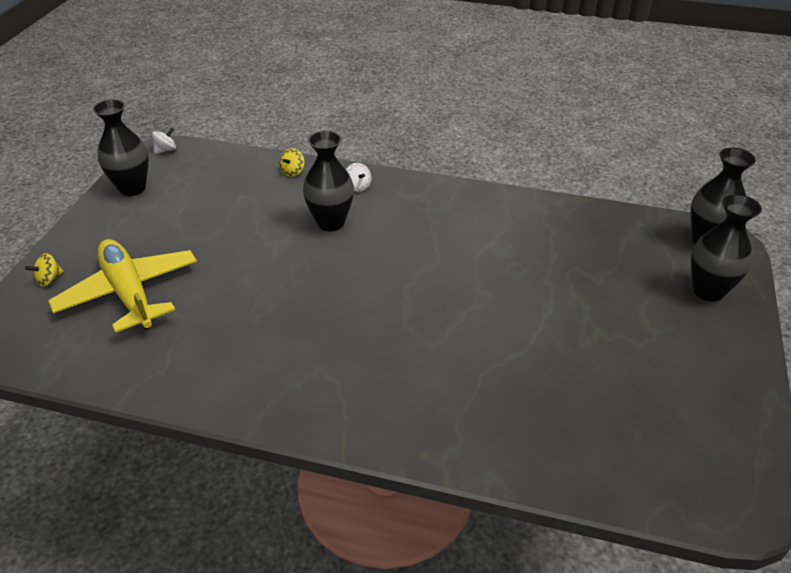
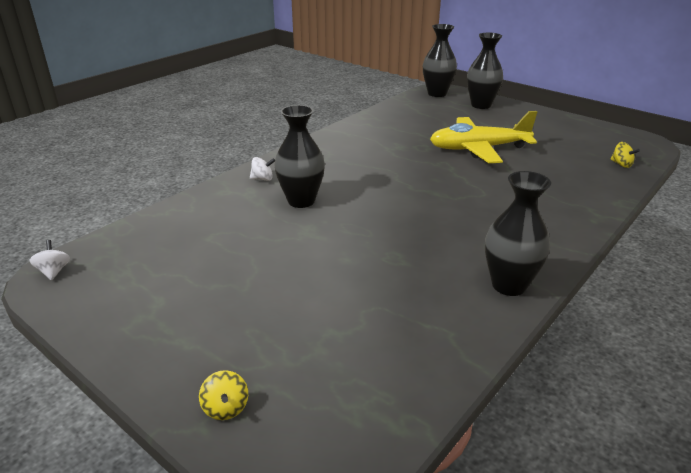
camera: 65 degrees left, 10 degrees down
(129, 293) = (309, 339): yellow plane -> yellow plane (478, 149)
(132, 188) = (103, 309): black vase -> black vase (508, 285)
(293, 172) = (202, 203): yellow spinning top -> yellow spinning top (621, 164)

